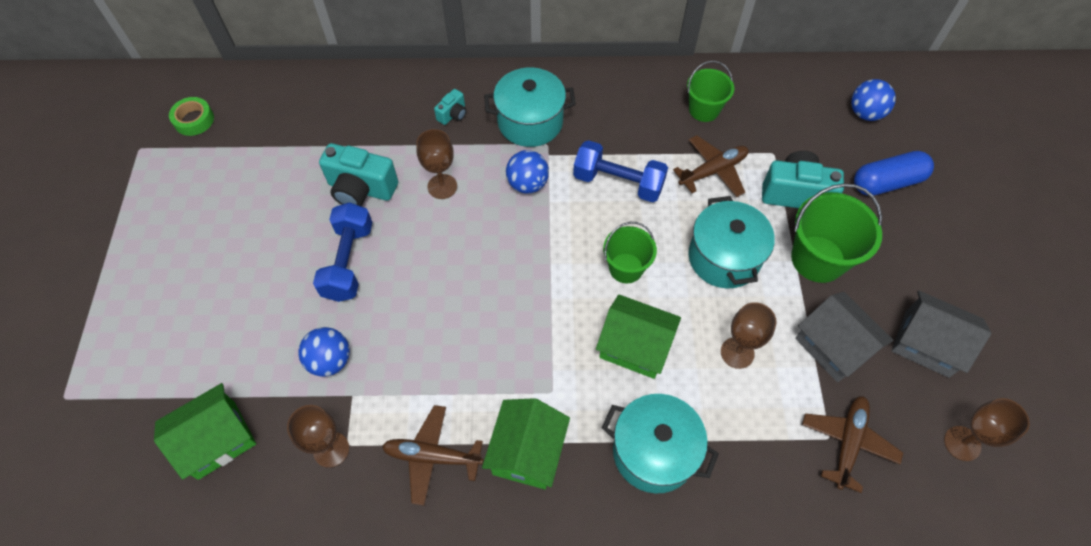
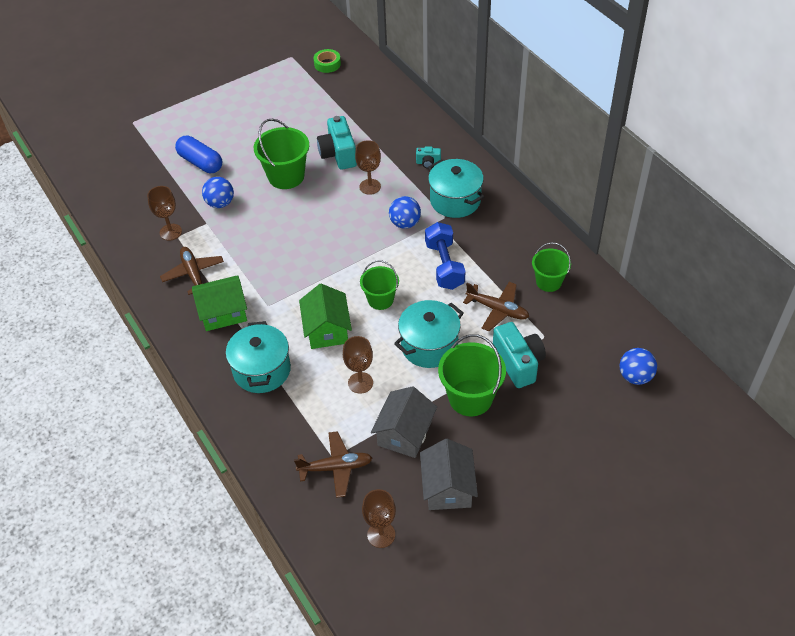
camera: 60 degrees right, 10 degrees down
(216, 440) = (147, 187): green house -> none
(348, 262) = (286, 176): blue dumbbell -> green bucket
(887, 182) = (577, 414): blue capsule -> blue capsule (200, 162)

